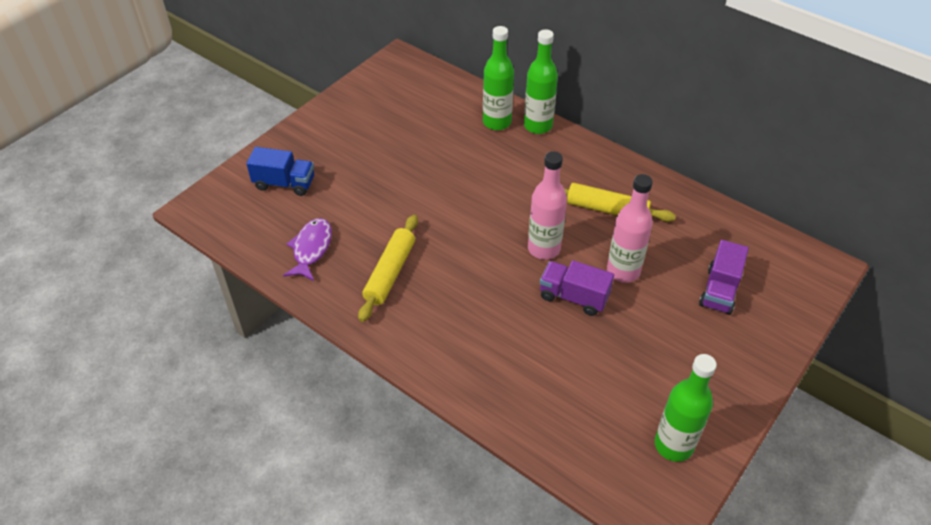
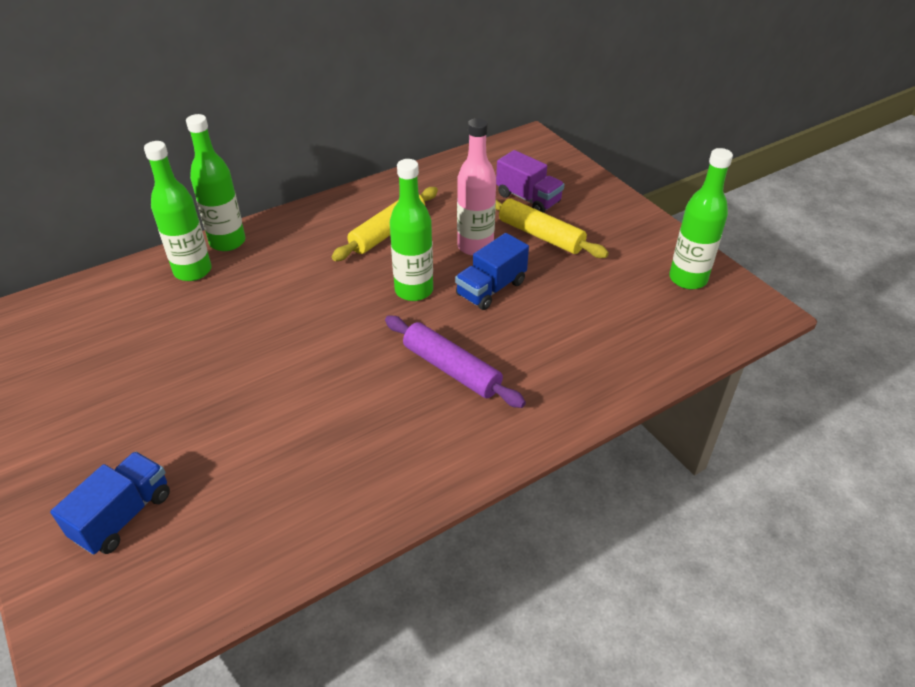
camera: 70 degrees left, 5 degrees down
(311, 249) = (279, 509): purple fish -> none
(390, 273) = (373, 431): yellow rolling pin -> yellow rolling pin (540, 235)
(468, 298) = (451, 369): none -> purple rolling pin
(544, 249) = (414, 290): pink bottle -> green bottle
(573, 297) = (491, 289): purple truck -> blue truck

